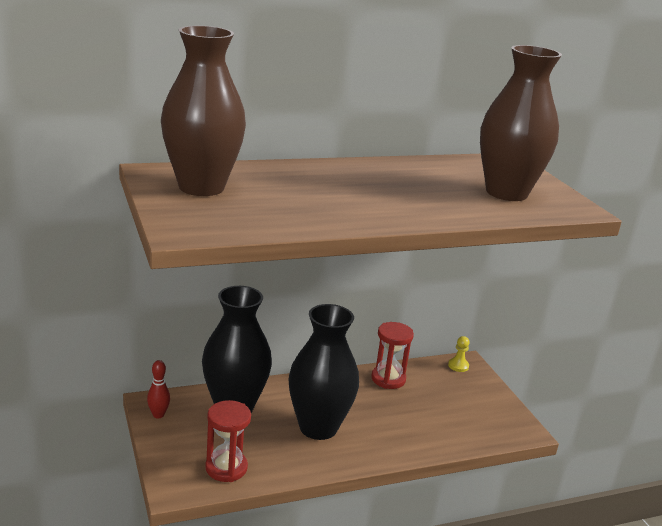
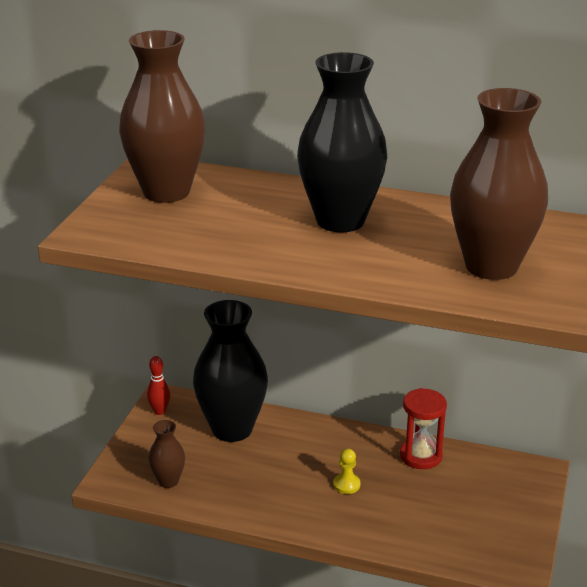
camera: 40 degrees right, 5 degrees up
(226, 468) = (168, 481): red hourglass -> brown vase
(318, 427) = (291, 477): black vase -> black vase (340, 220)
(458, 366) = (523, 470): yellow pawn -> yellow pawn (346, 485)

